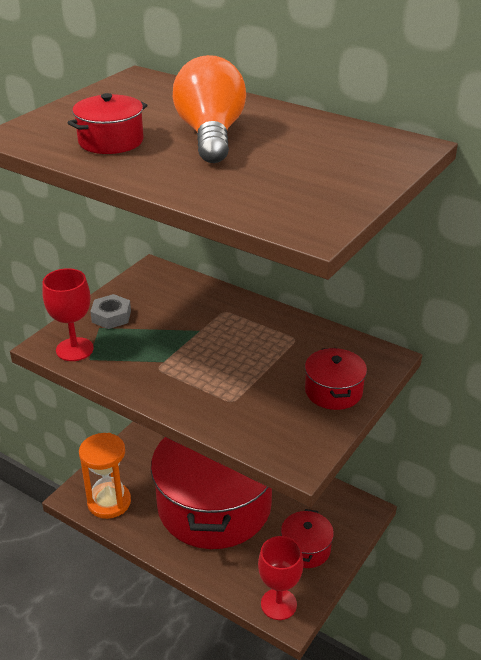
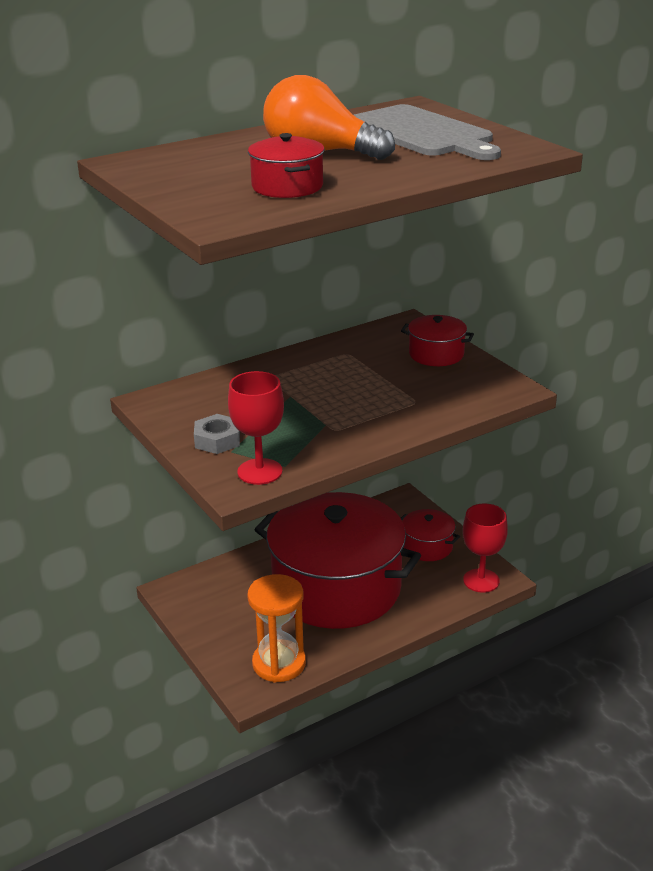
camera: 65 degrees left, 5 degrees down
(315, 166) = (422, 133): none -> grey cutting board

